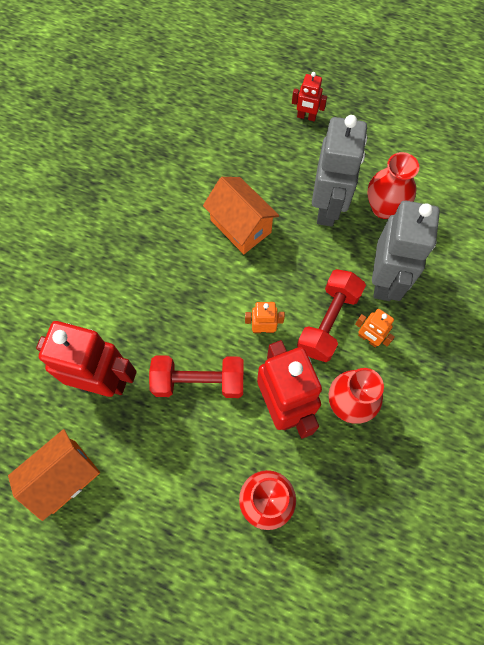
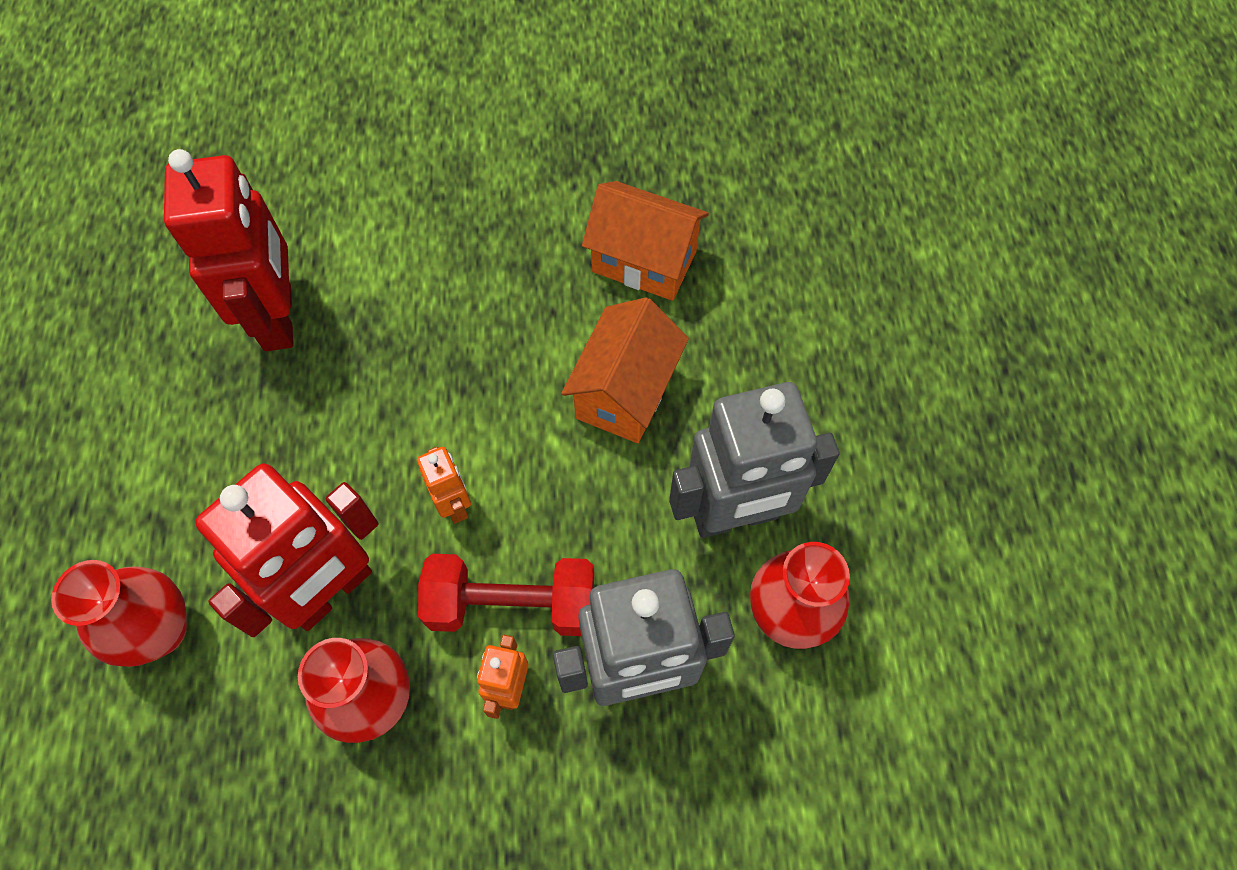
camera: 65 degrees right, 5 degrees down
(64, 476) = (117, 335): orange house -> orange house (644, 261)
(199, 381) = (325, 447): red dumbbell -> none
(306, 117) = (900, 406): red robot -> none

